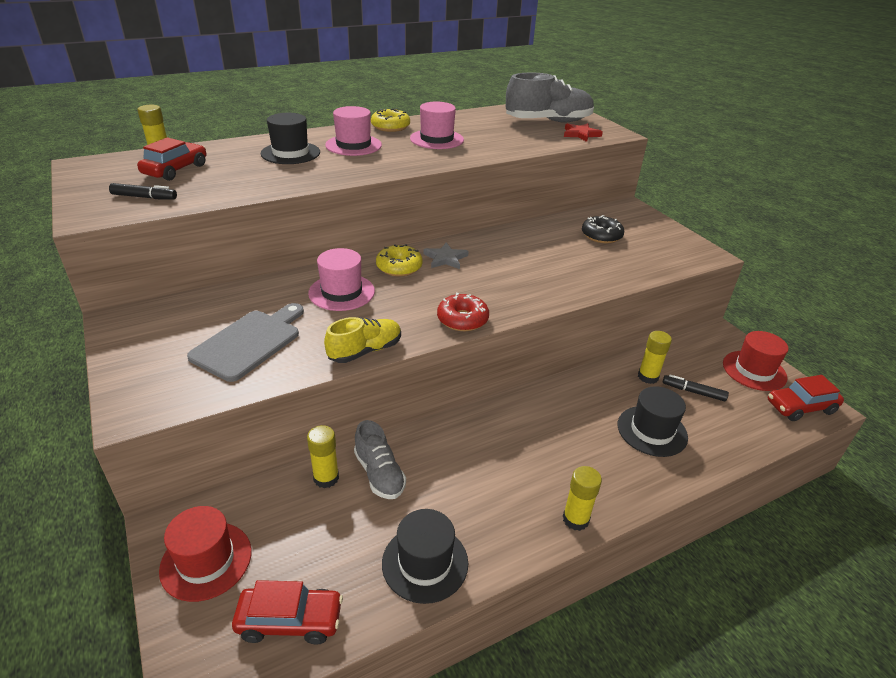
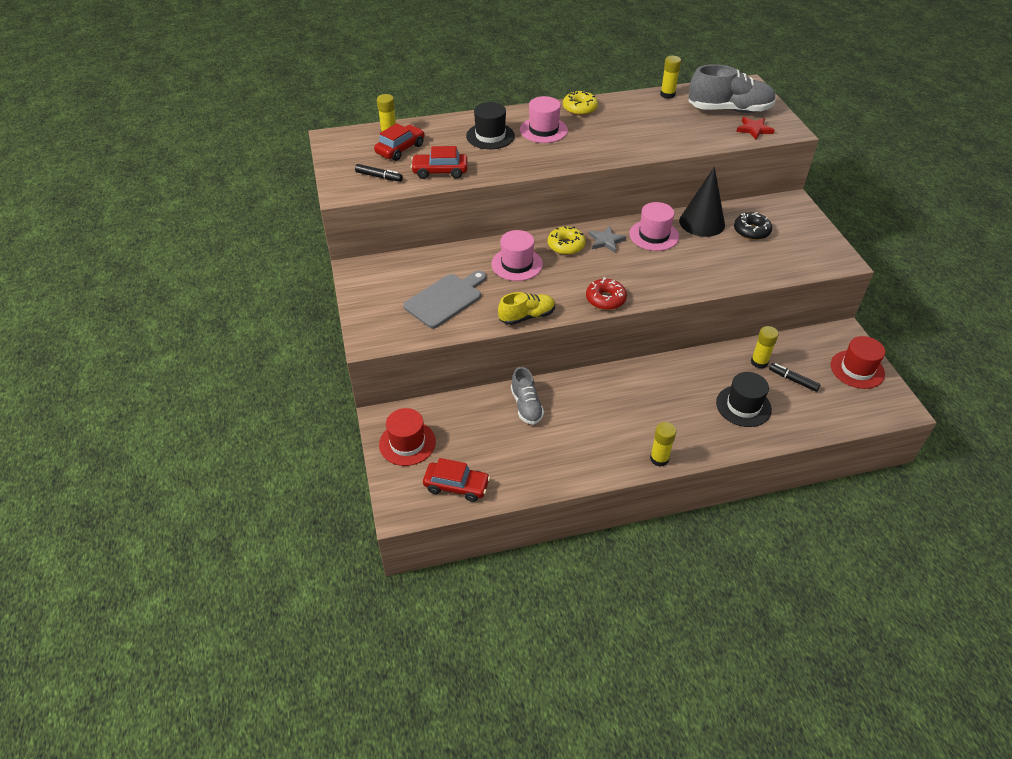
camera: 15 degrees right, 10 degrees up
(326, 478) = (489, 403): yellow glue stick -> yellow glue stick (667, 95)
(425, 563) = (546, 468): black hat -> none
(436, 139) = (617, 127): pink hat -> pink hat (654, 235)
(546, 232) = (702, 222): none -> black cone
(800, 407) = (881, 406): red car -> red car (440, 171)

